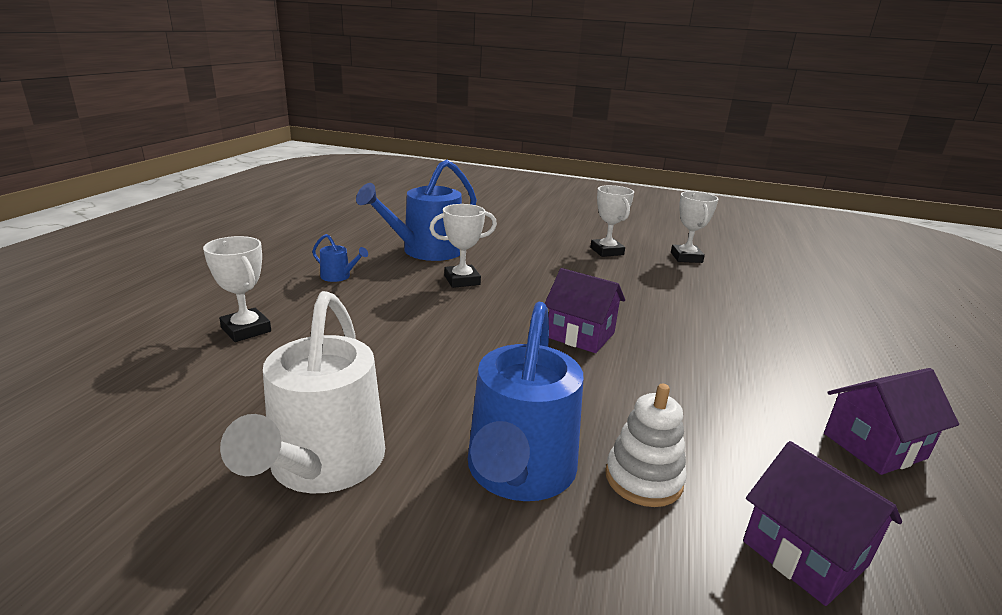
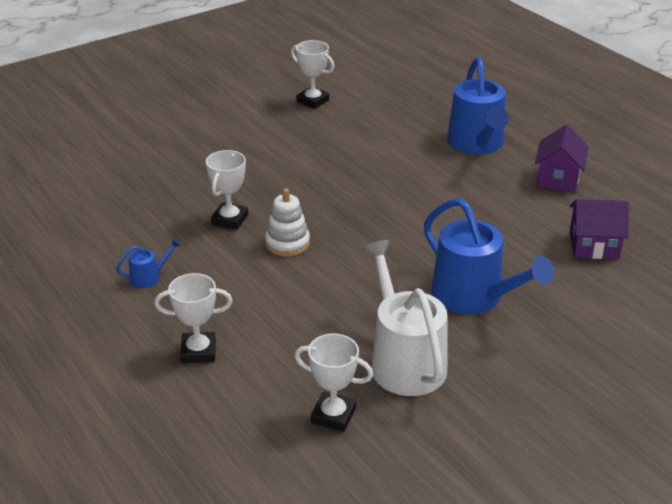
camera: 50 degrees left, 10 degrees up
(323, 464) = (404, 361): white watering can -> white watering can turned 150 degrees counterclockwise
(426, 251) = (150, 213): blue watering can -> blue watering can (477, 144)
(580, 335) = (368, 208): purple house -> none
(606, 251) = (260, 128): white trophy -> white trophy (333, 415)
(643, 479) = (514, 261): white stacking toy -> white stacking toy (287, 243)

